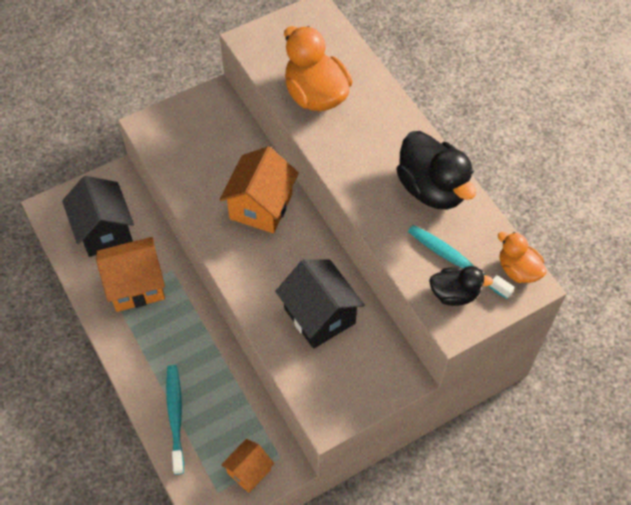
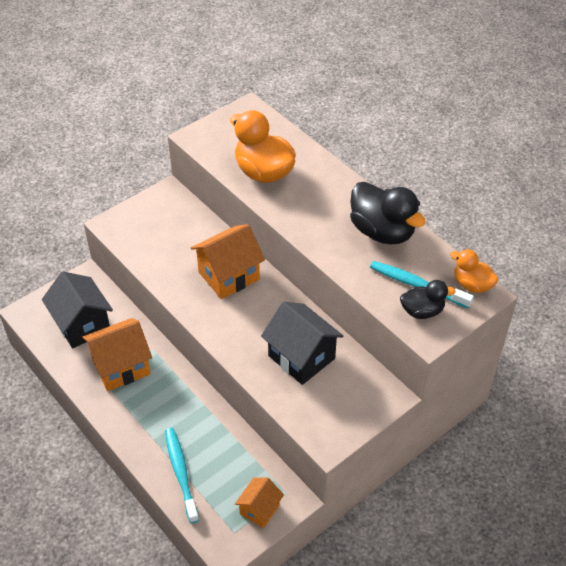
camera: 10 degrees left, 10 degrees down
(261, 206) = (228, 276): orange house -> orange house turned 45 degrees clockwise

